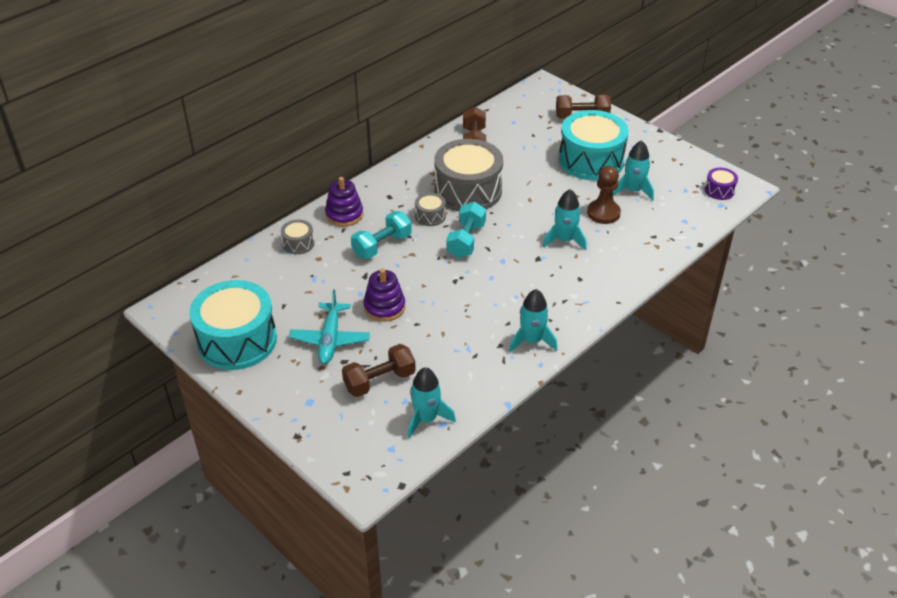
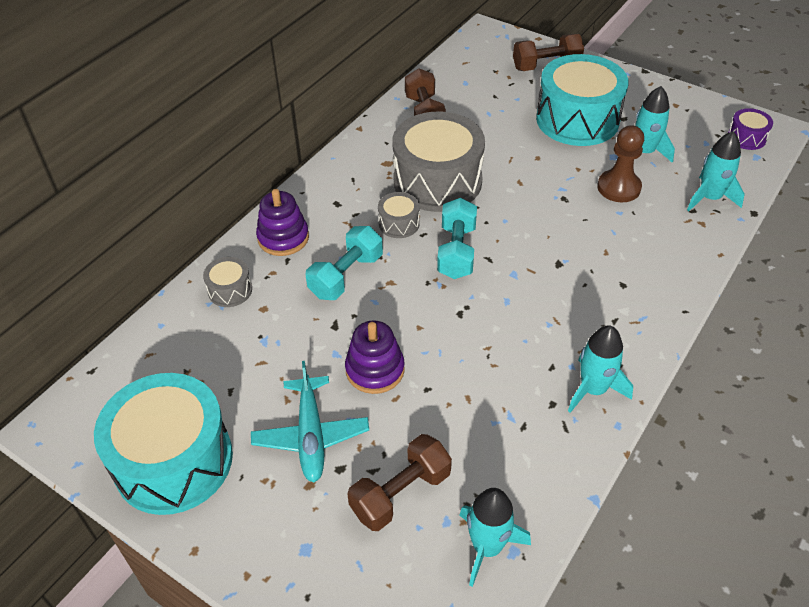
camera: 10 degrees left, 5 degrees up
(564, 240) = (584, 232): turquoise rocket -> turquoise rocket (709, 198)

